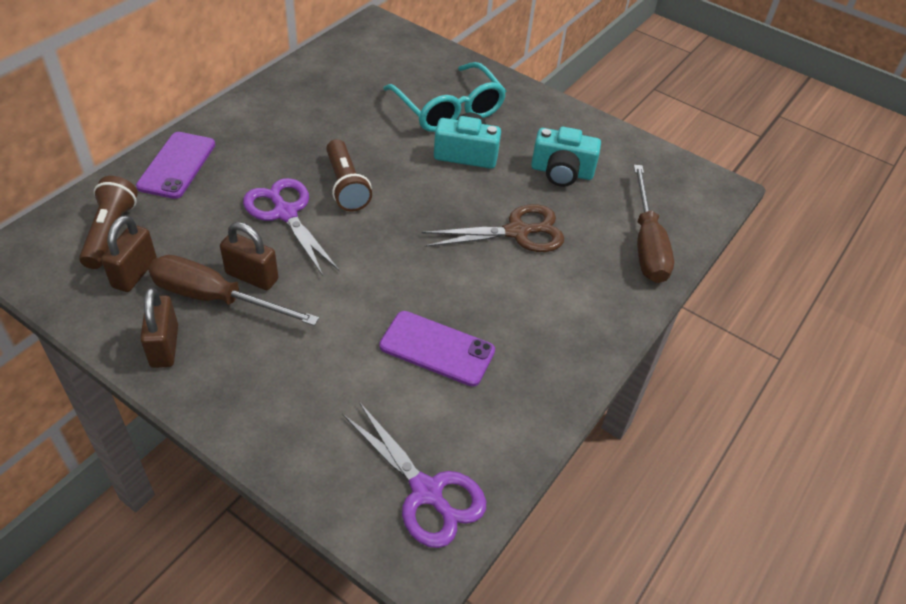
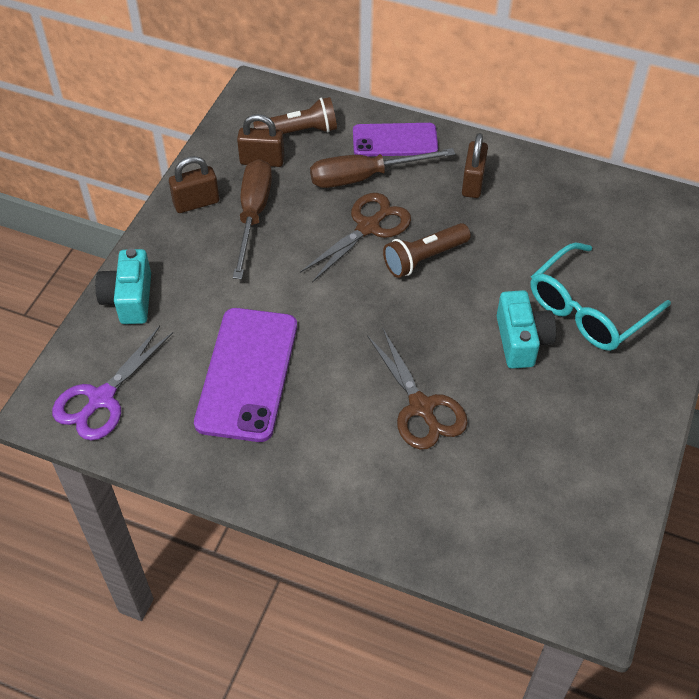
camera: 80 degrees right, 5 degrees up
(252, 276) = (285, 229): brown padlock -> brown padlock (473, 183)
(285, 213) = (368, 227): purple scissors -> brown scissors
(437, 348) = (247, 374): purple phone -> purple phone, size x1.53
(561, 172) = (537, 432): turquoise camera -> turquoise camera (129, 299)
(646, 243) = (456, 531): brown screwdriver -> brown screwdriver (364, 177)

